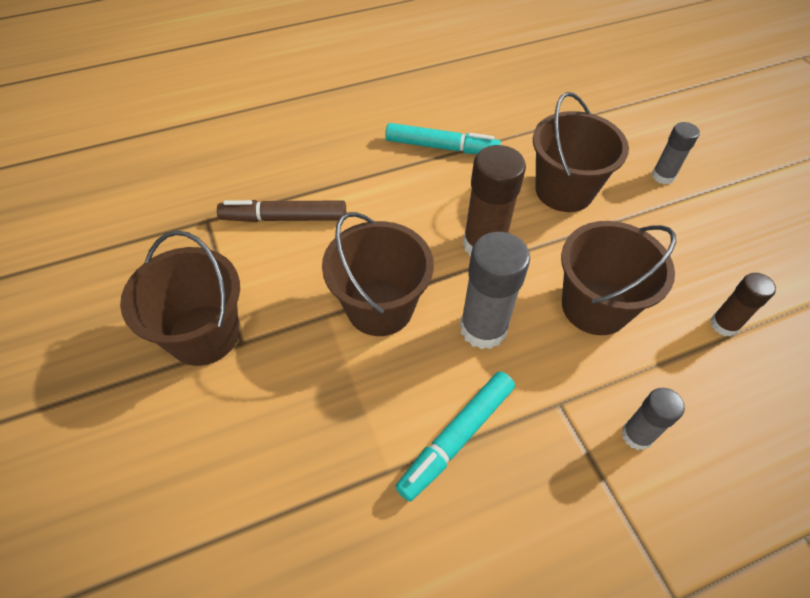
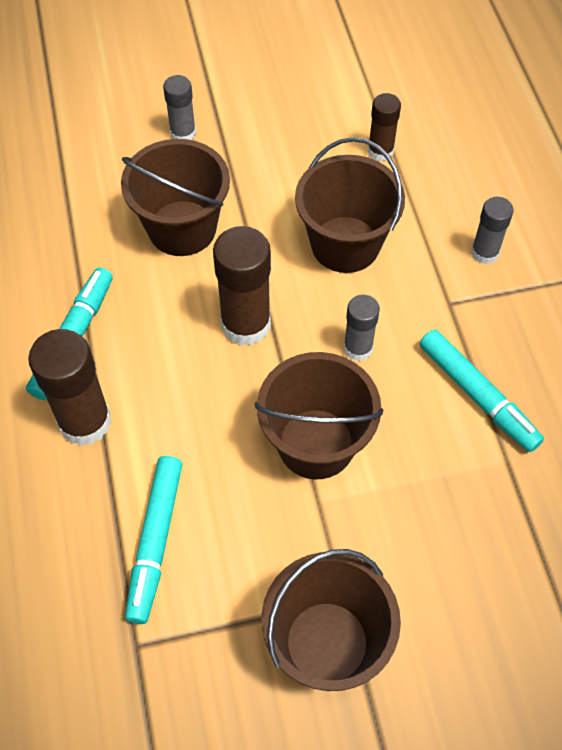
camera: 80 degrees left, 5 degrees up
(284, 218) = (156, 541): brown marker -> turquoise marker
(374, 165) = (85, 421): none -> brown glue stick
(483, 328) = (358, 348): grey glue stick -> grey glue stick, size x0.58

